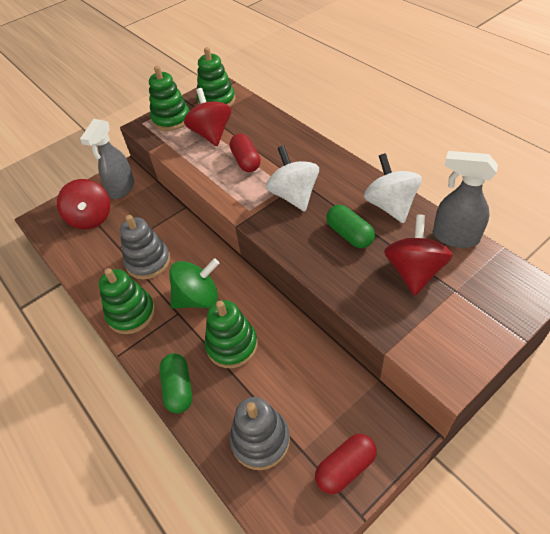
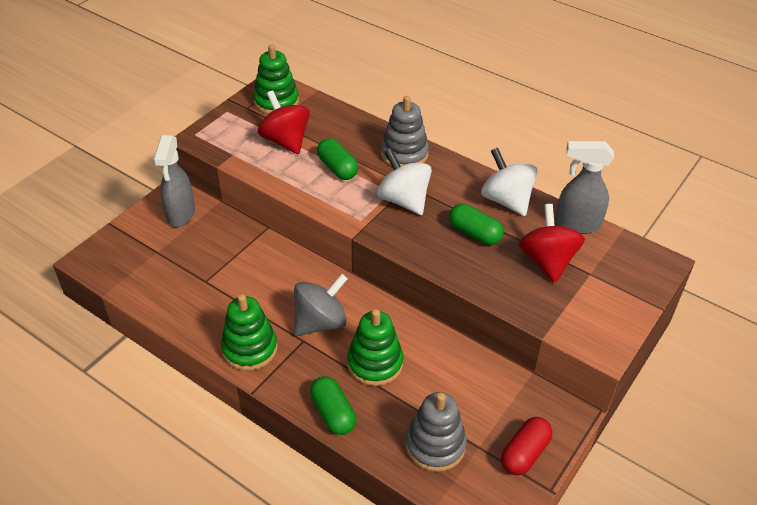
camera: 20 degrees left, 5 degrees down
(91, 218) = (156, 252): red spinning top -> none
(148, 262) = (247, 292): grey stacking toy -> grey stacking toy (404, 154)
(171, 119) = (229, 127): green stacking toy -> none
(198, 298) = (320, 322): green spinning top -> grey spinning top
(246, 161) = (337, 168): red capsule -> green capsule

